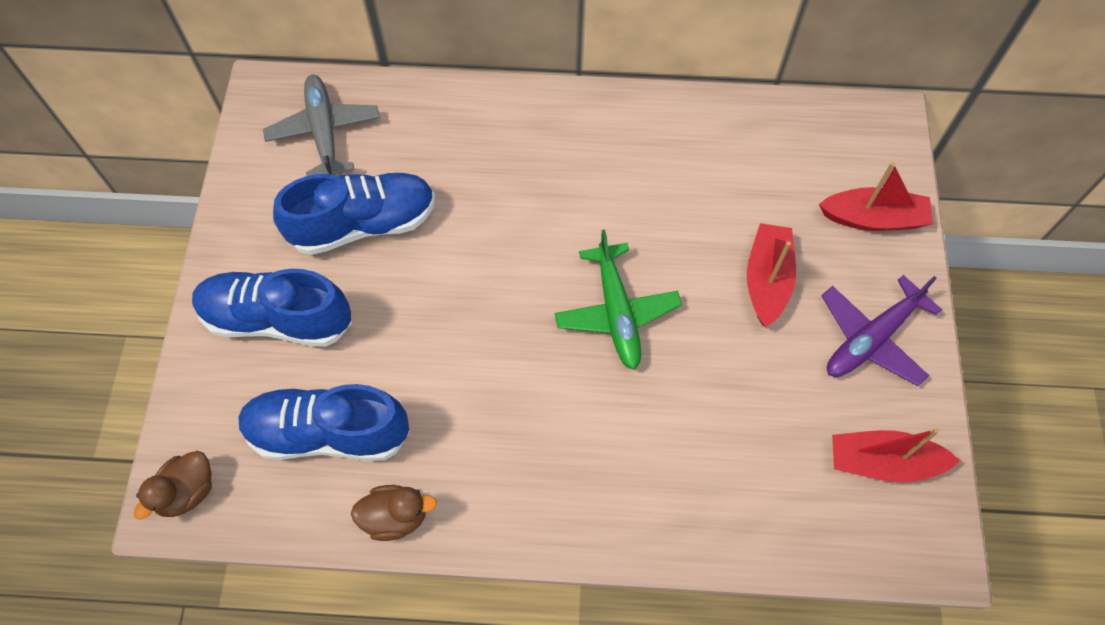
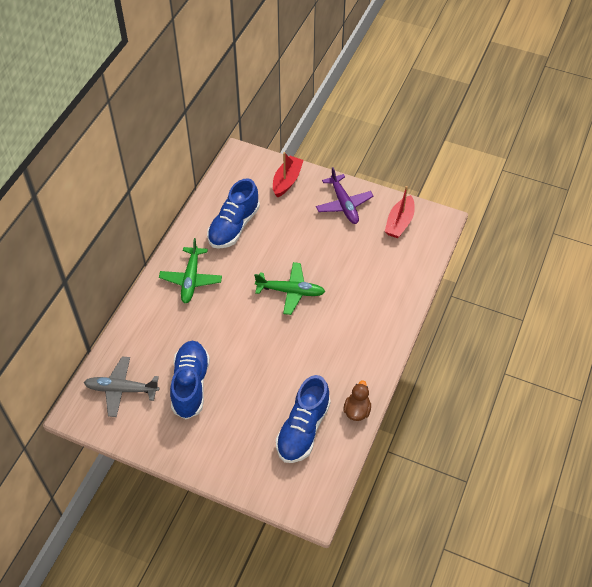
camera: 70 degrees left, 10 degrees down
(187, 492) = (309, 501): brown duck -> none
(277, 319) = (229, 438): blue shoe -> blue shoe (234, 226)
(575, 147) = (191, 279): none -> green plane
(767, 280) = (300, 230): red boat -> none

